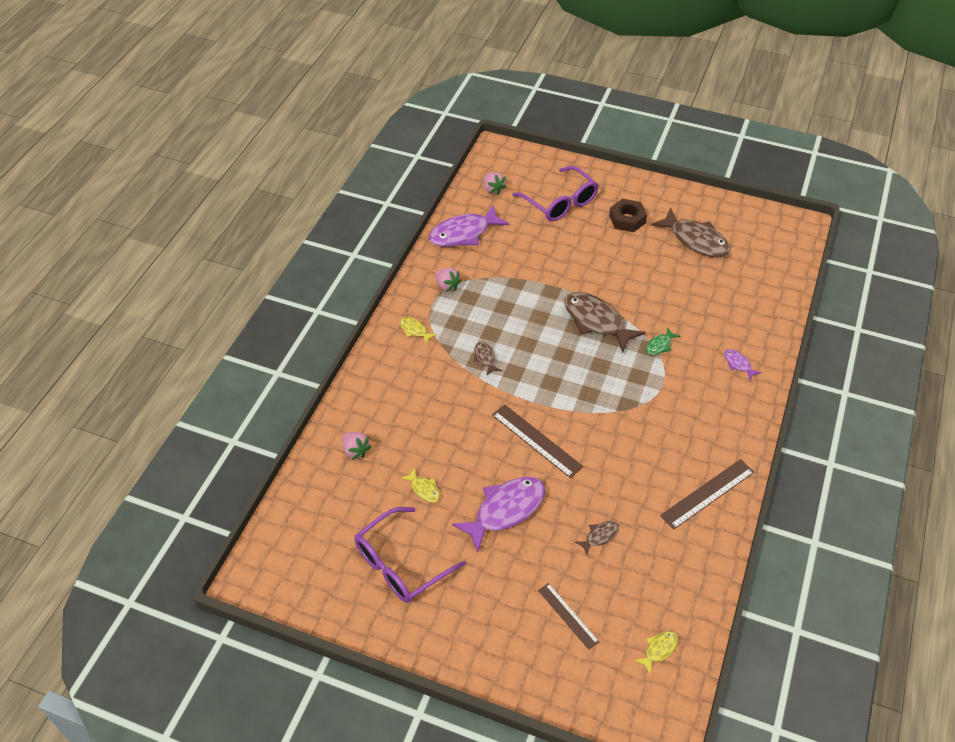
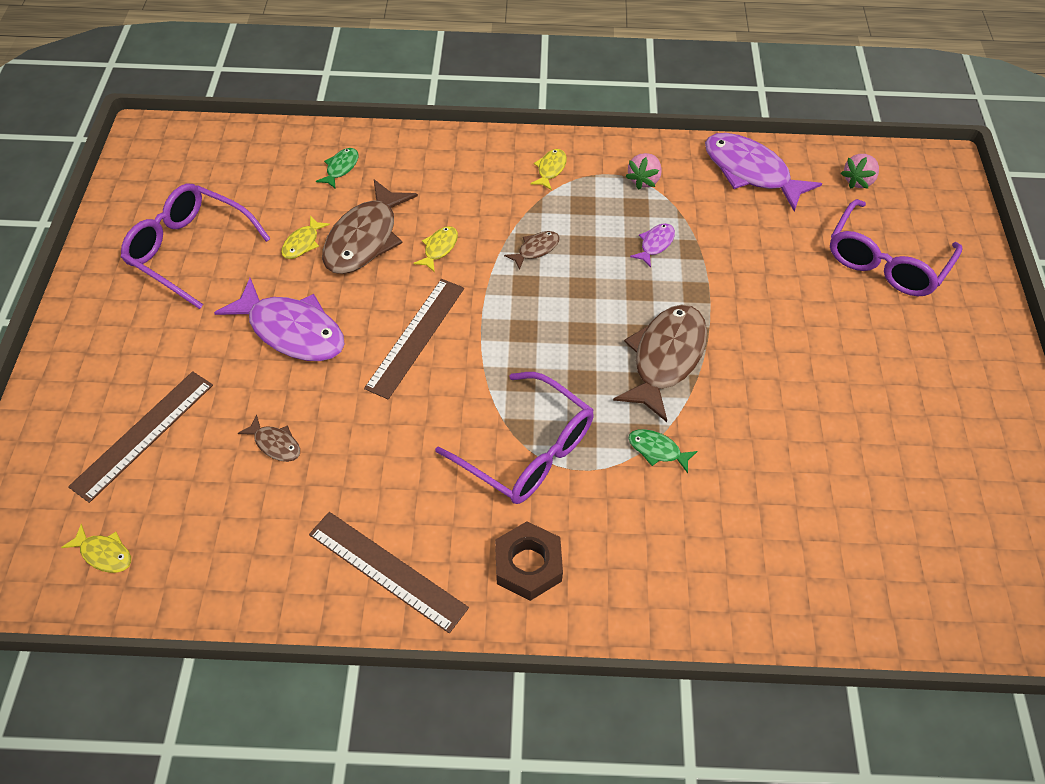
camera: 70 degrees right, 5 degrees up
(356, 450) = (341, 168): pink strawberry -> green fish
(462, 409) = (439, 248): none -> yellow fish
(568, 615) = (143, 434): brown ruler -> brown ruler, size x1.53
(627, 219) = (907, 353): brown nut -> brown nut (528, 565)
(643, 405) = (528, 451): none -> purple glasses
(696, 240) = (923, 459): brown fish -> brown fish (365, 238)
(738, 364) = (670, 572): purple fish -> purple fish (655, 244)

